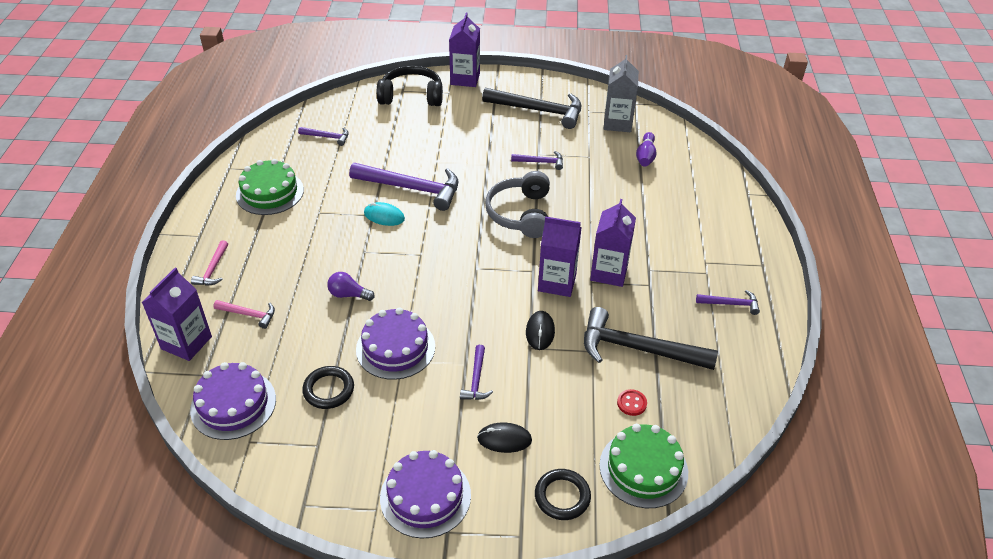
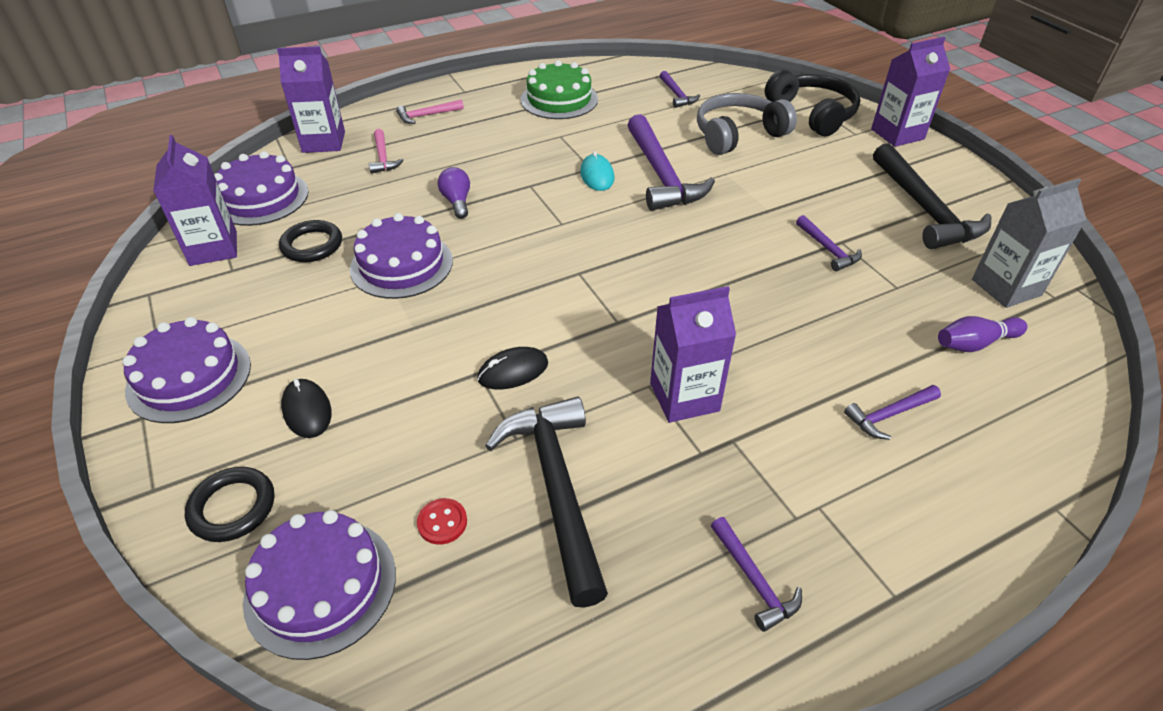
camera: 60 degrees right, 0 degrees up
(476, 379) = (392, 347): purple hammer -> purple hammer (889, 415)
(520, 214) = (711, 270): grey headphones -> grey headphones (738, 135)
(557, 282) = (617, 352): purple carton -> purple carton (213, 248)
(643, 468) = (321, 586): green cake -> purple cake

